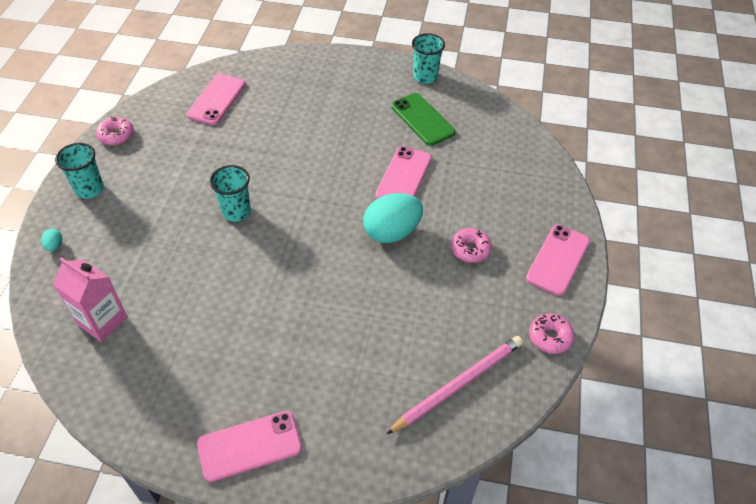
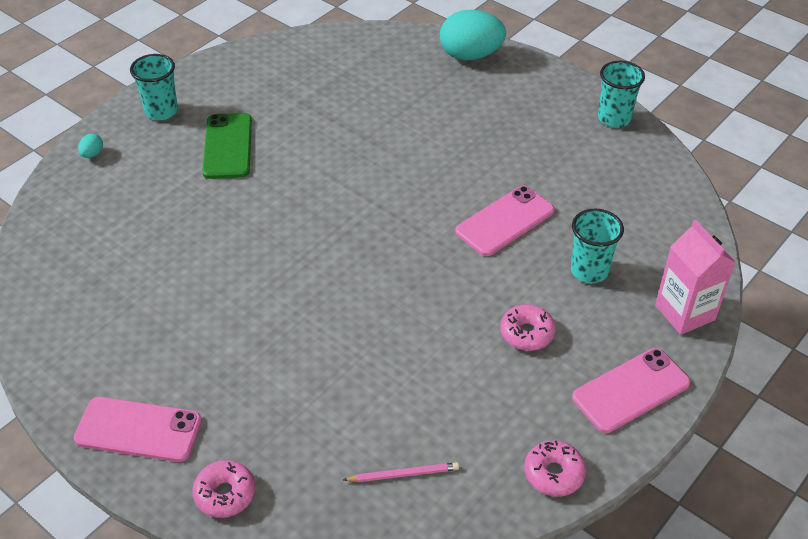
camera: 30 degrees right, 5 degrees down
(102, 321) = (86, 244): pink carton -> pink carton (684, 313)
(116, 135) = (223, 67): pink donut -> pink donut (225, 494)
(217, 99) = (352, 64): pink phone -> none
(236, 212) = (290, 188): turquoise cup -> turquoise cup (589, 271)
(392, 232) = (446, 277): turquoise egg -> turquoise egg (470, 55)
(422, 119) = (574, 165): green phone -> green phone (227, 146)
(458, 384) = (403, 474): pink pencil -> pink pencil, size x0.51

